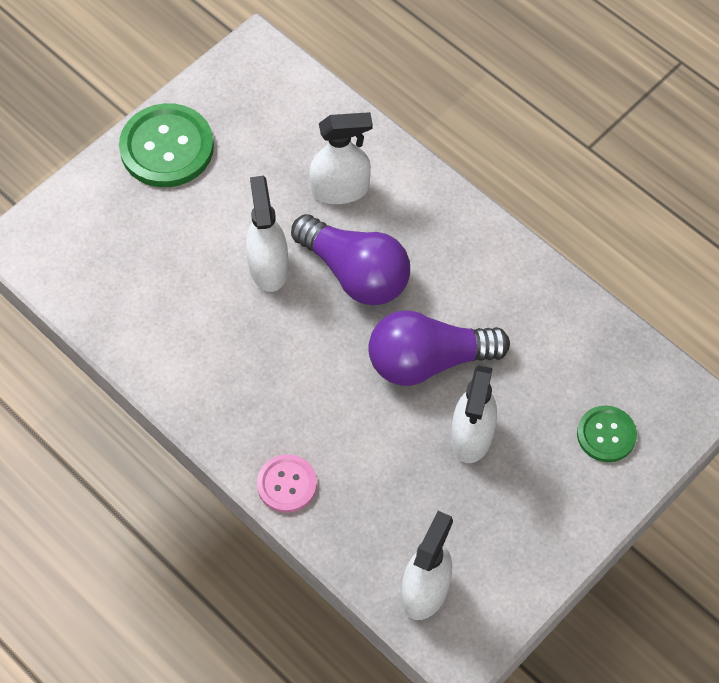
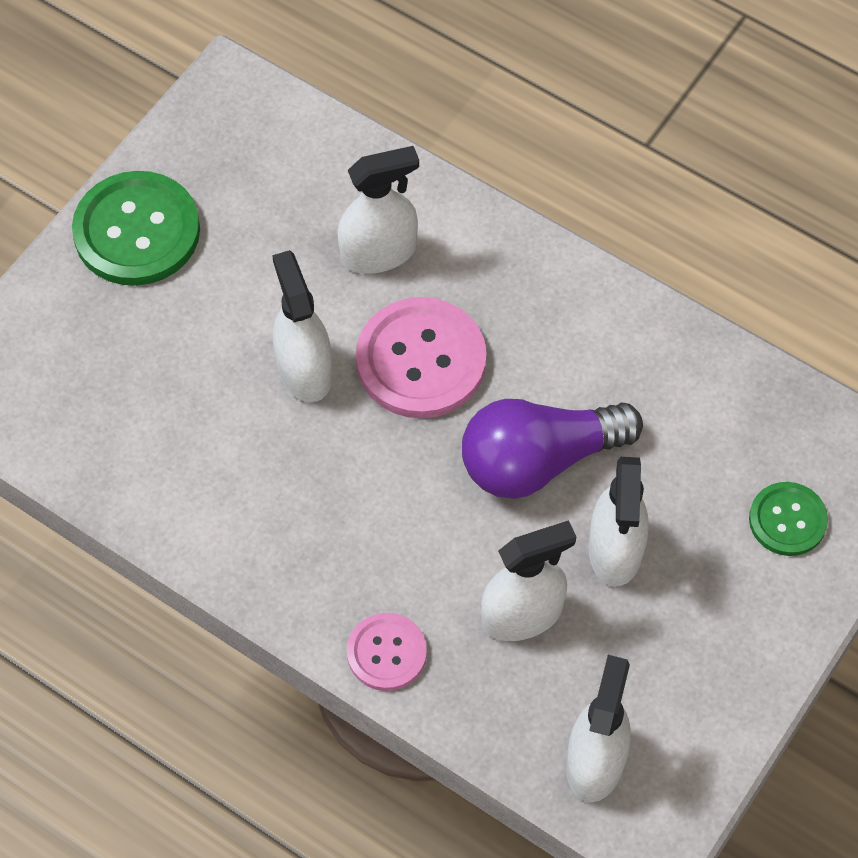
camera: 10 degrees left, 0 degrees up
(355, 273) = (421, 360): purple light bulb -> pink button
(393, 472) = (522, 614): none -> white spray bottle

